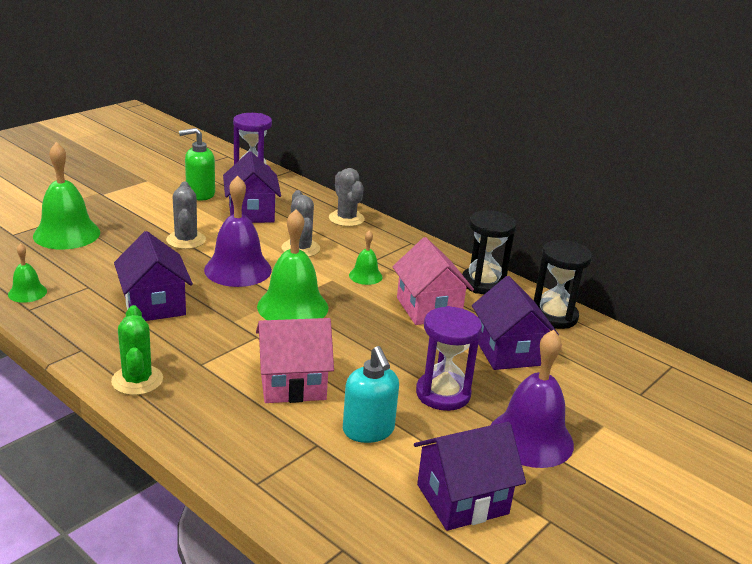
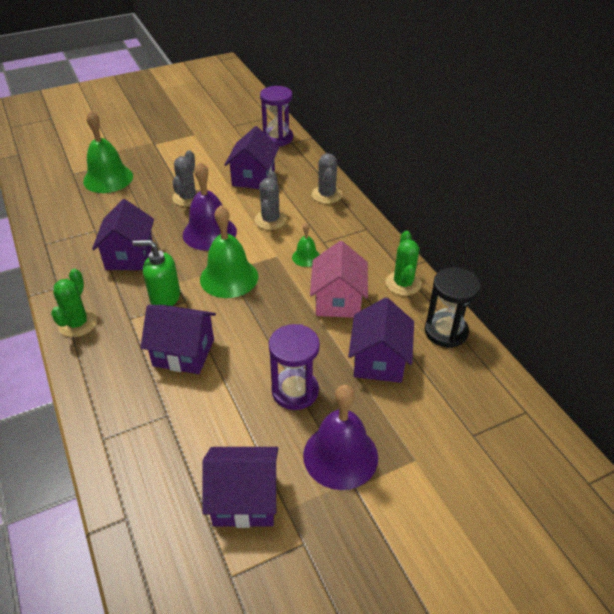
camera: 25 degrees right, 15 degrees up
(27, 292) = (52, 228): green bell -> none
(200, 194) = (225, 153): green soap dispenser -> green soap dispenser (164, 297)
(292, 384) = (183, 353): pink house -> purple house
(368, 430) = (213, 412): turquoise soap dispenser -> none
(483, 283) = (403, 283): black hourglass -> green cactus

